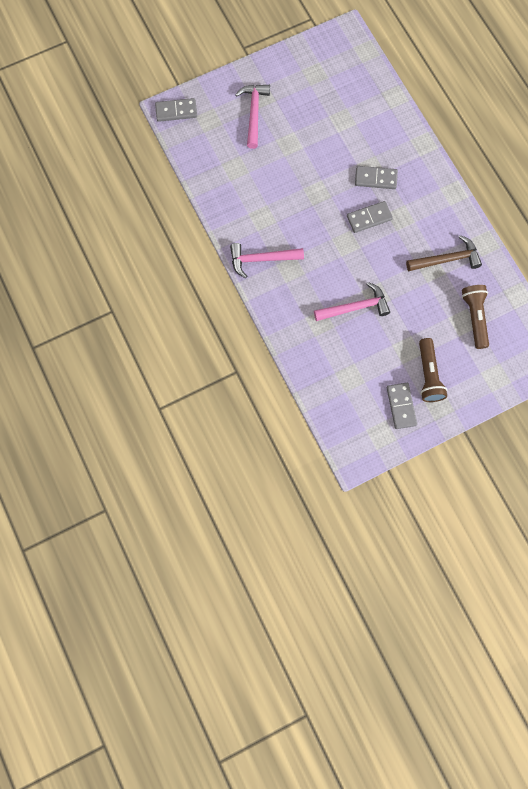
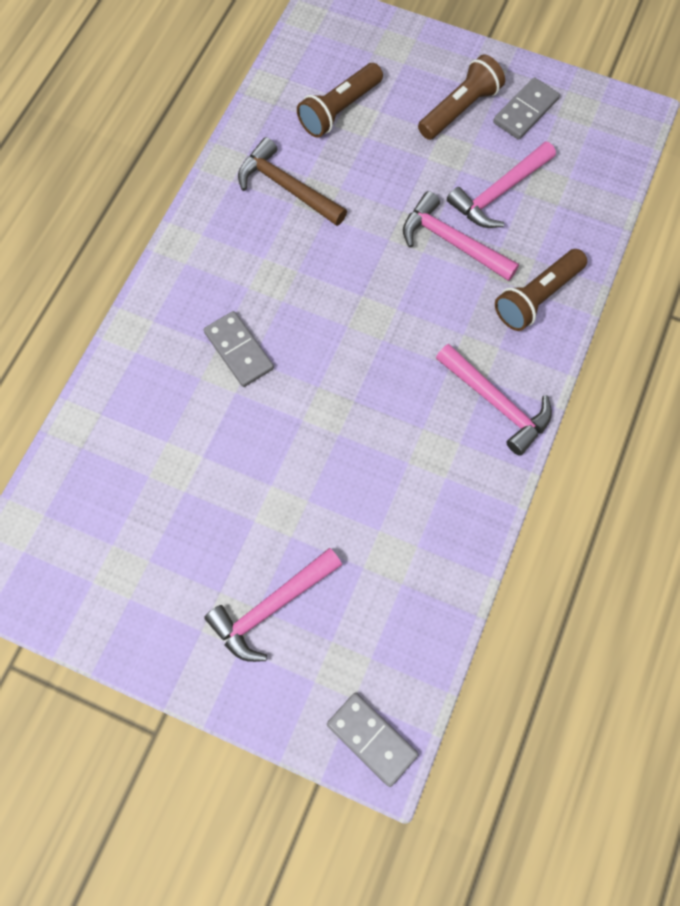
camera: 130 degrees left, 5 degrees down
(295, 319) = (537, 297): none -> brown flashlight
(364, 351) = (498, 193): none -> pink hammer
(369, 218) = (308, 315): grey domino -> none

